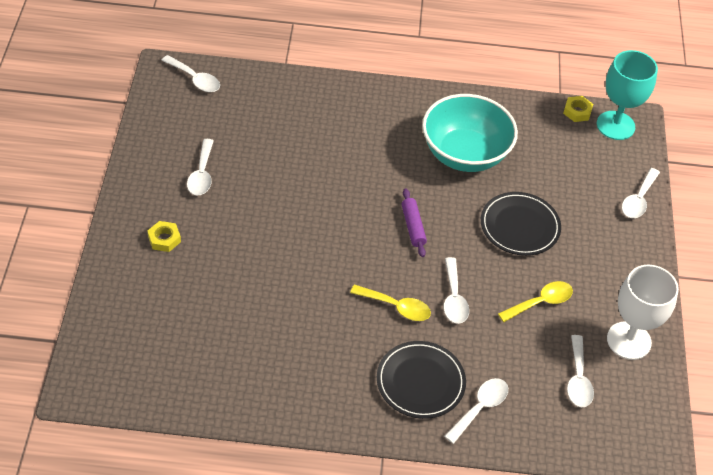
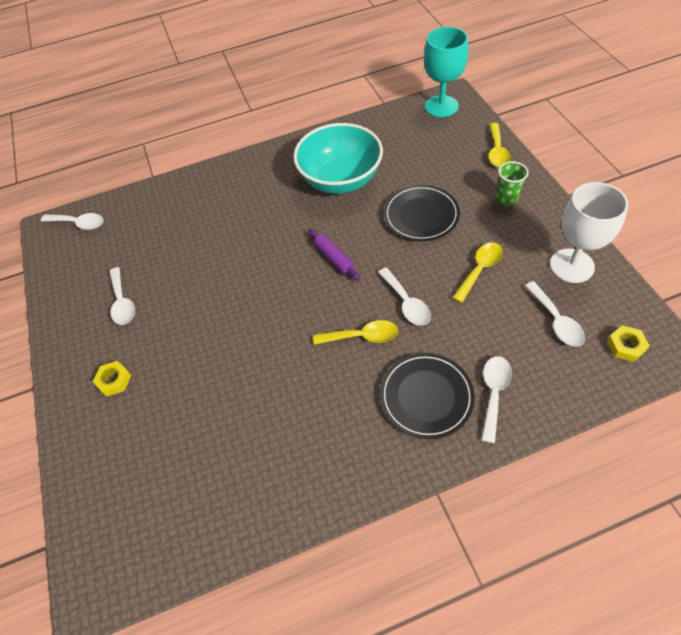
camera: 15 degrees left, 5 degrees up
(577, 111) = (406, 109): yellow nut -> yellow nut (626, 346)
(613, 251) = (506, 199): none -> green cup
(638, 200) = (497, 151): white spoon -> yellow spoon

